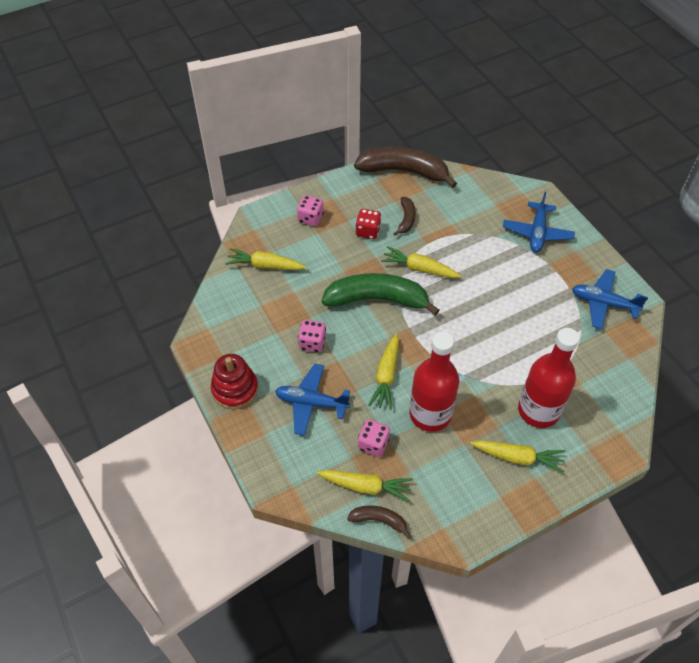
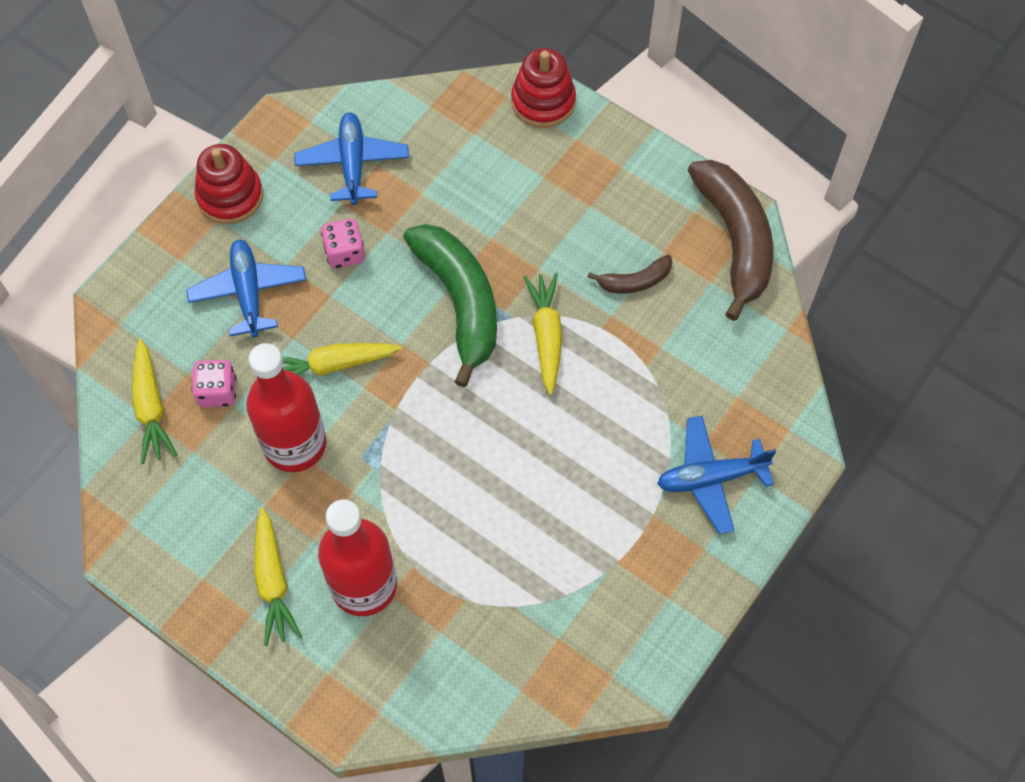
camera: 65 degrees right, 10 degrees up
(265, 265) = (448, 139): yellow carrot -> none
(269, 215) = (543, 101): none -> red stacking toy
(310, 218) = (566, 156): pink dice -> none
(368, 231) = (582, 239): red dice -> none
(379, 520) = (109, 442): brown banana -> none
(603, 303) = (613, 621): blue plane -> blue plane (353, 163)

